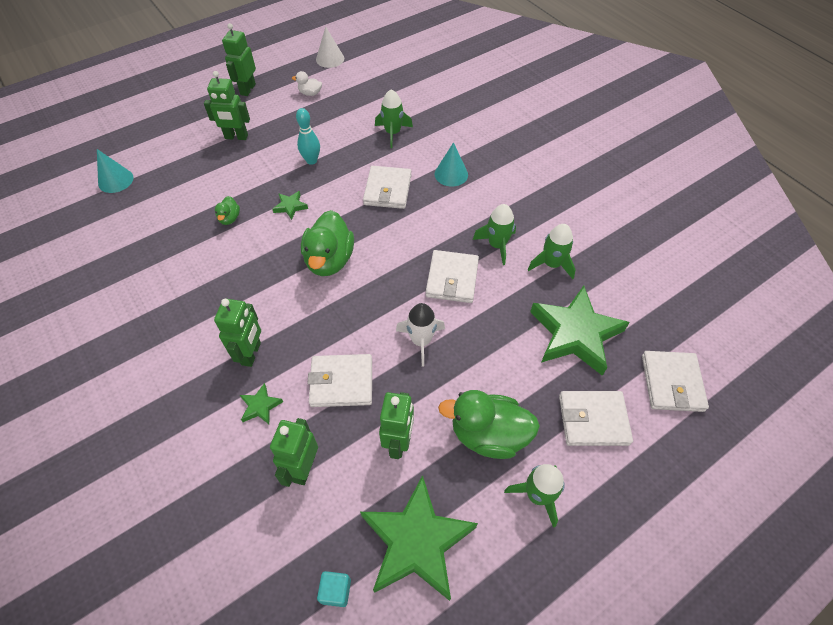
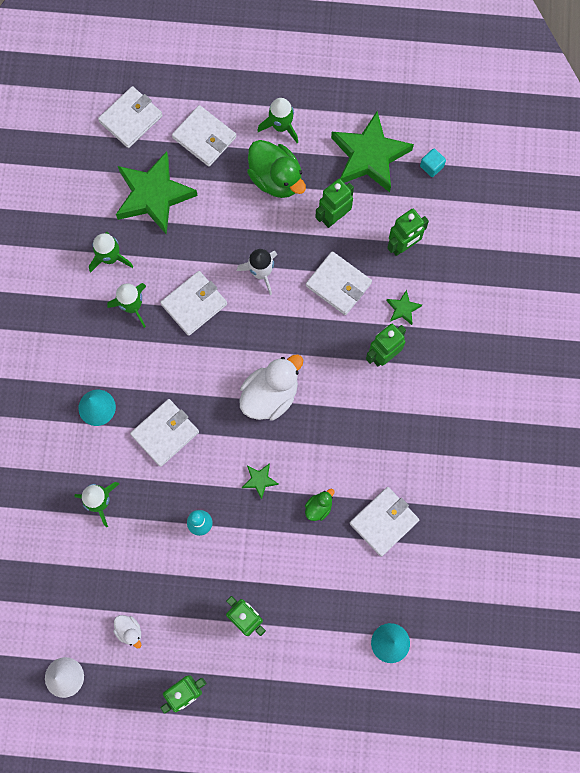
camera: 140 degrees left, 20 degrees up
(167, 240) = (384, 522): none -> white wallet
(329, 260) = (270, 395): green duck -> white duck

